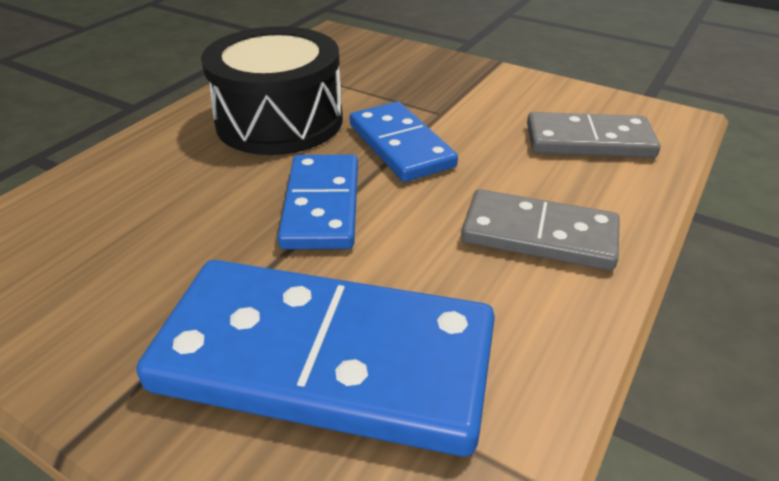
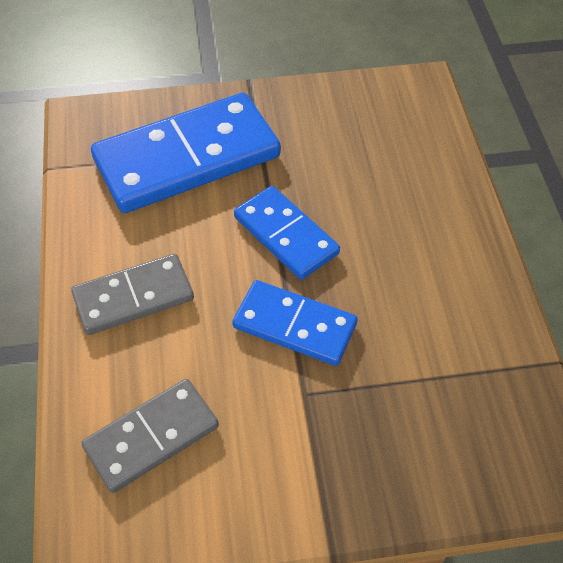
camera: 140 degrees right, 15 degrees up
(279, 121) = (413, 292): black drum -> none

